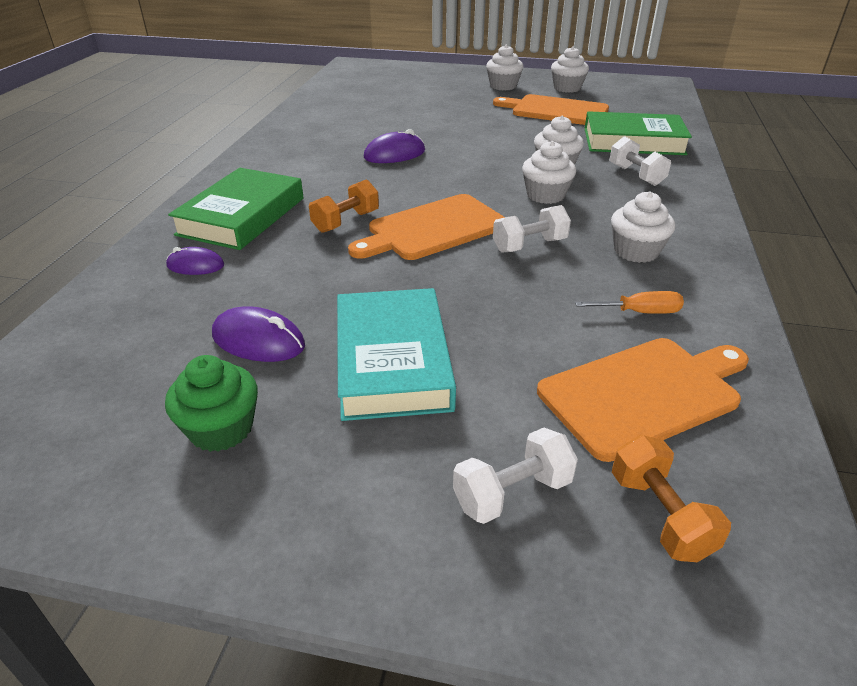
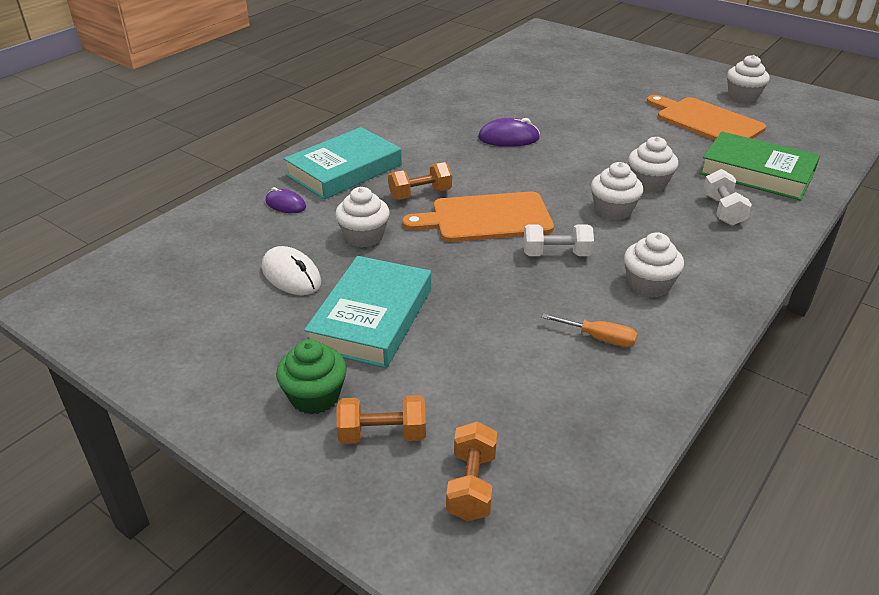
camera: 25 degrees right, 0 degrees up
(221, 429) = (230, 330): green cupcake -> green cupcake (315, 396)
(242, 216) = (344, 170): green book -> turquoise book
(258, 341) = (291, 275): purple mouse -> white mouse
(503, 86) = (675, 82): white cupcake -> white cupcake (364, 236)
(512, 493) = (382, 434): white dumbbell -> orange dumbbell
(644, 393) = (540, 401): orange cutting board -> none

